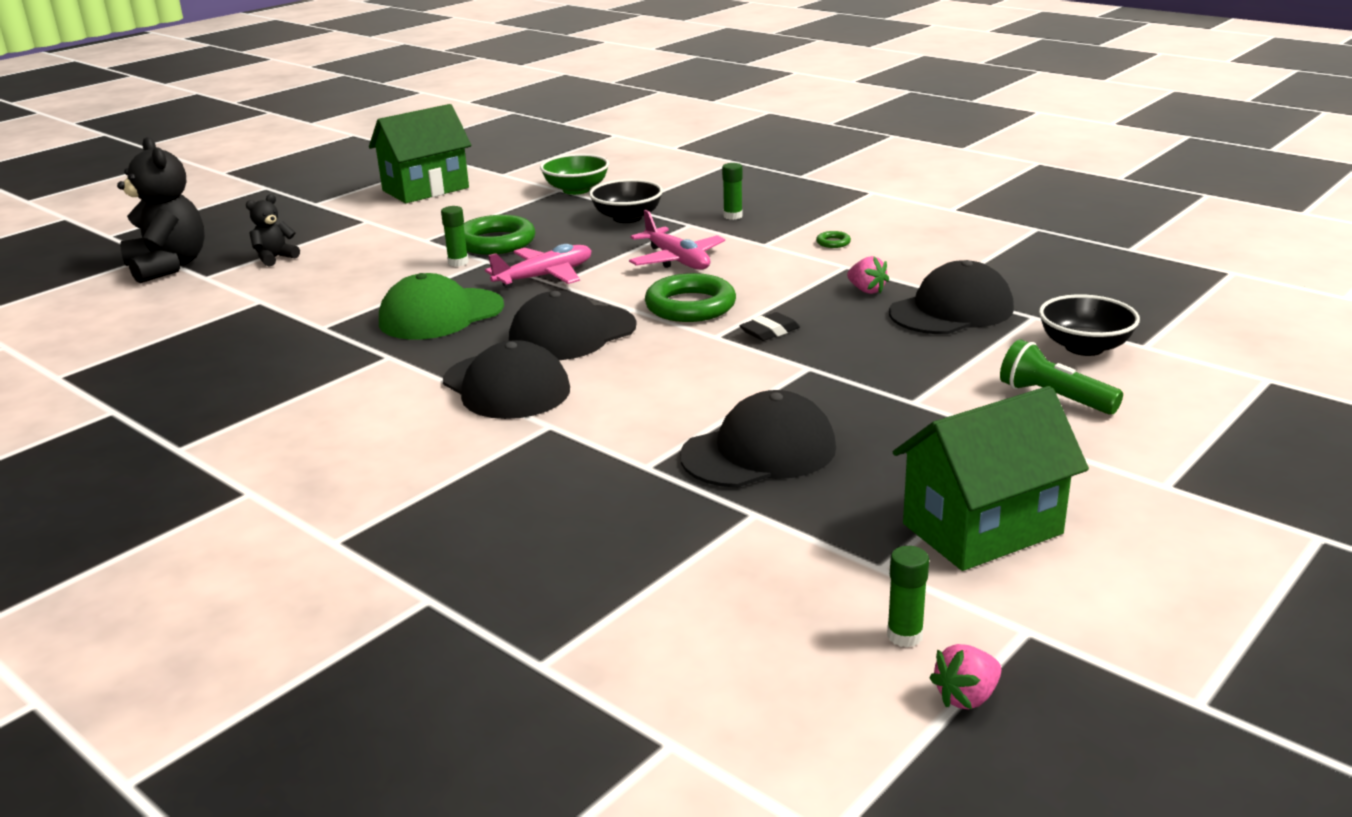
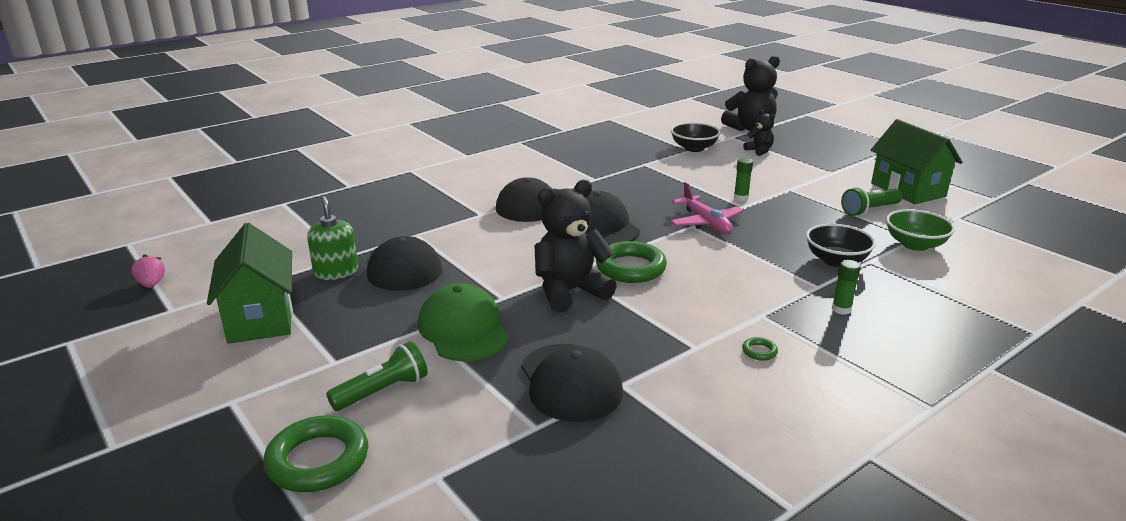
camera: 100 degrees right, 0 degrees up
(441, 315) = (649, 192): green cap -> green cap (463, 329)
(489, 205) = (869, 210): none -> green flashlight
(496, 242) = (780, 210): green ring -> green ring (318, 460)
(677, 260) = (728, 272): pink plane -> none
(770, 331) = (570, 292): black eraser -> black teddy bear
(808, 505) = (336, 272): none -> green soap dispenser
(866, 290) = (633, 347): pink strawberry -> none
(904, 636) = (206, 278): green glue stick -> none
(1084, 347) = (456, 437): black bowl -> black bowl (694, 148)

